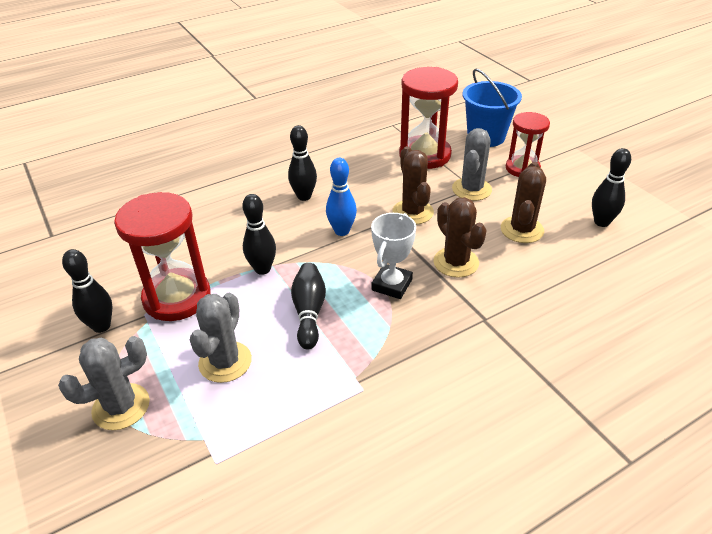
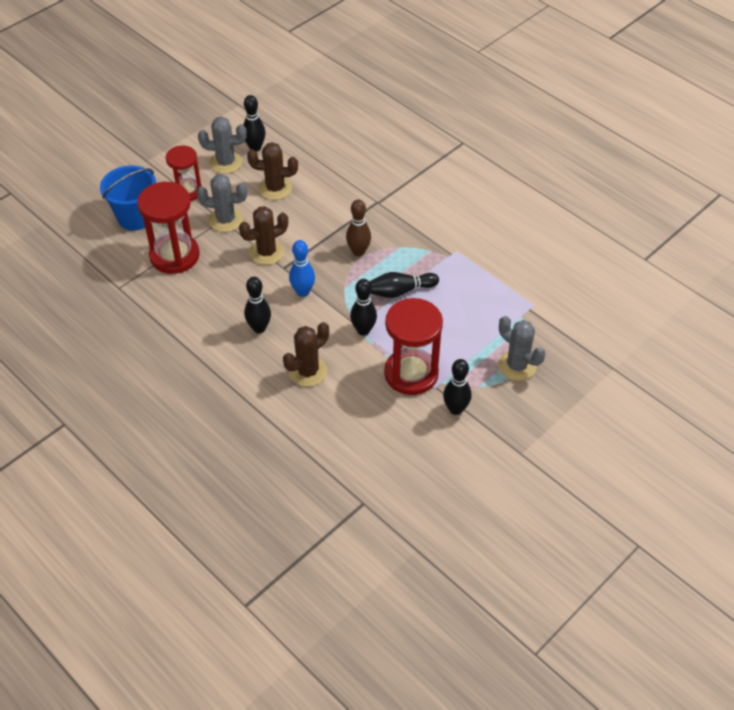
camera: 105 degrees left, 10 degrees up
(225, 362) = (461, 324): grey cactus -> grey cactus (226, 162)
(392, 285) = (358, 252): white trophy -> brown bowling pin
(456, 262) = (323, 221): brown cactus -> brown cactus (308, 371)

